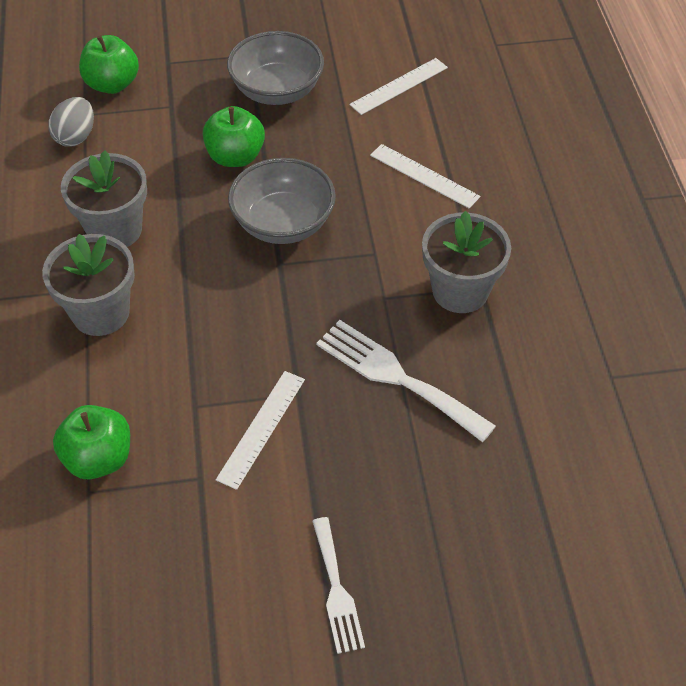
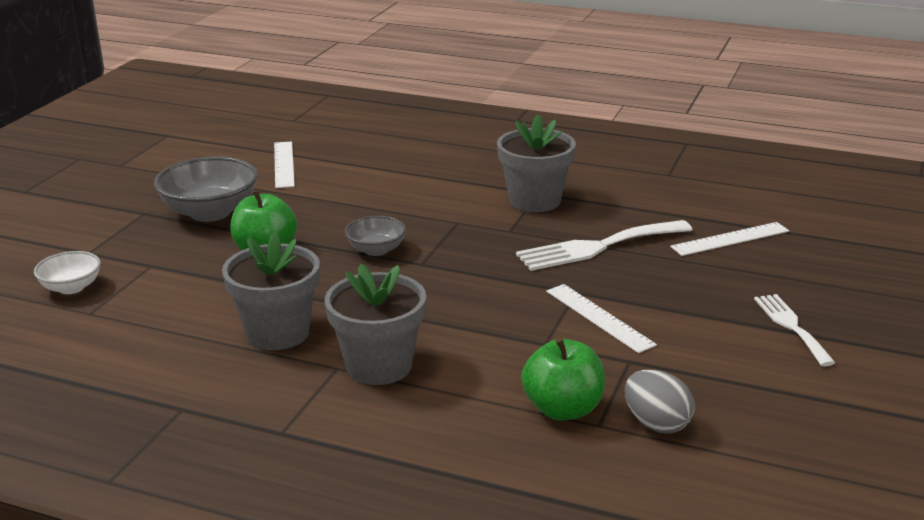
camera: 60 degrees left, 25 degrees down
(76, 137) = (115, 325): grey egg -> grey egg (656, 424)
(112, 84) = (71, 287): green apple -> white bowl
(283, 223) = (376, 250): grey bowl -> grey bowl, size x0.56
(336, 590) = (791, 326): white fork -> white fork turned 120 degrees counterclockwise
(424, 176) = (398, 181): white ruler -> white ruler (730, 239)

